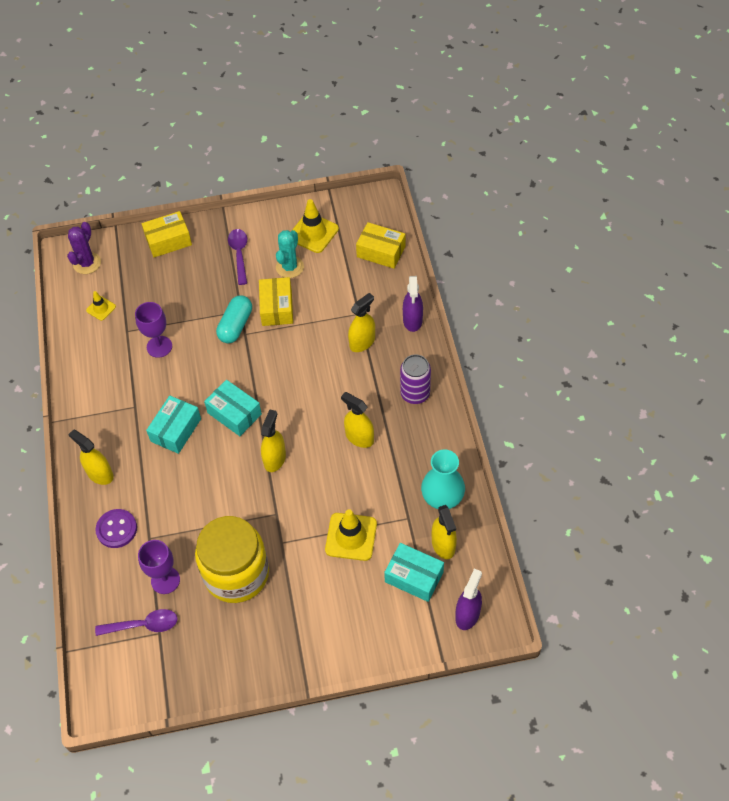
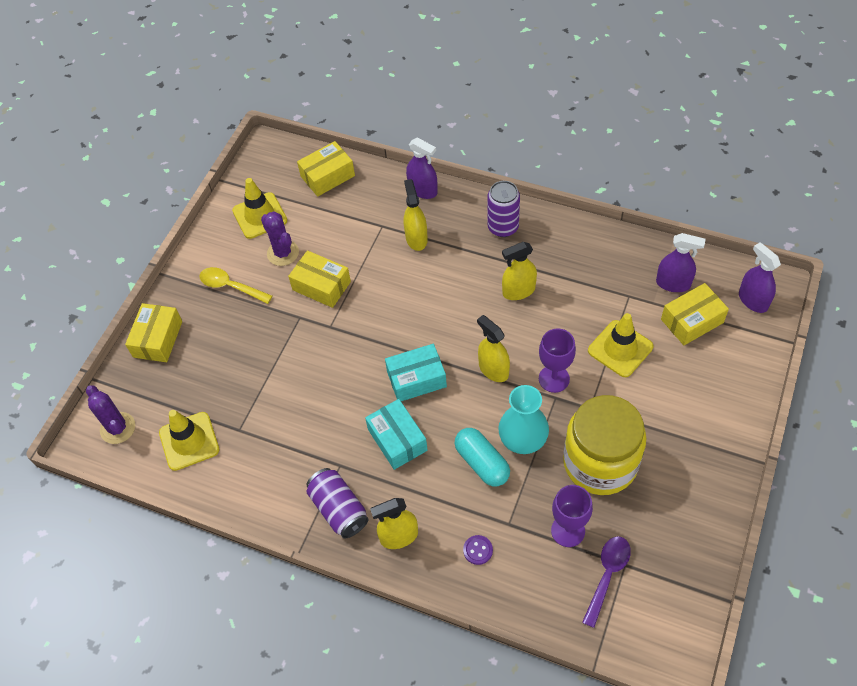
camera: 55 degrees left, 0 degrees up
(100, 426) = (339, 509): none -> purple can
(101, 308) = (189, 441): yellow traffic cone -> yellow traffic cone, size x1.82
(116, 529) = (478, 550): purple button -> purple button, size x0.61
(159, 346) = (284, 408): purple goblet -> purple goblet (554, 379)
(235, 326) = (314, 330): turquoise capsule -> turquoise capsule (482, 463)
(239, 254) = (231, 286): purple spoon -> yellow spoon
(289, 267) = (283, 253): turquoise cactus -> purple cactus
(414, 577) = (692, 321): turquoise box -> yellow box
(442, 497) = (624, 260): turquoise vase -> turquoise vase (523, 439)
(443, 545) = (673, 283): yellow spray bottle -> purple spray bottle

